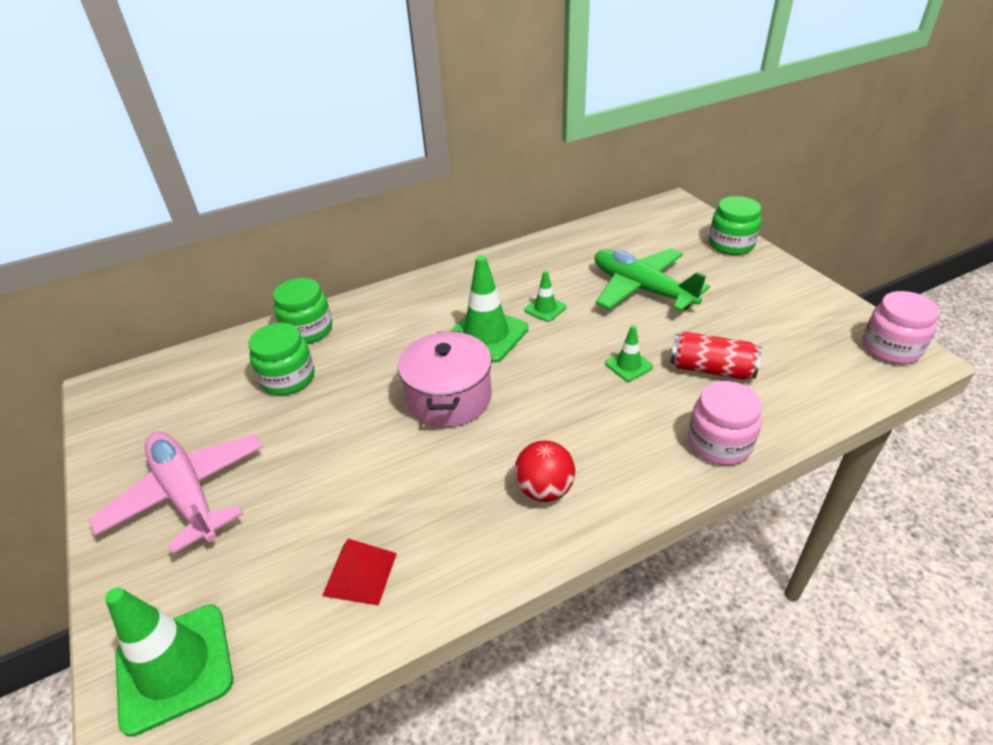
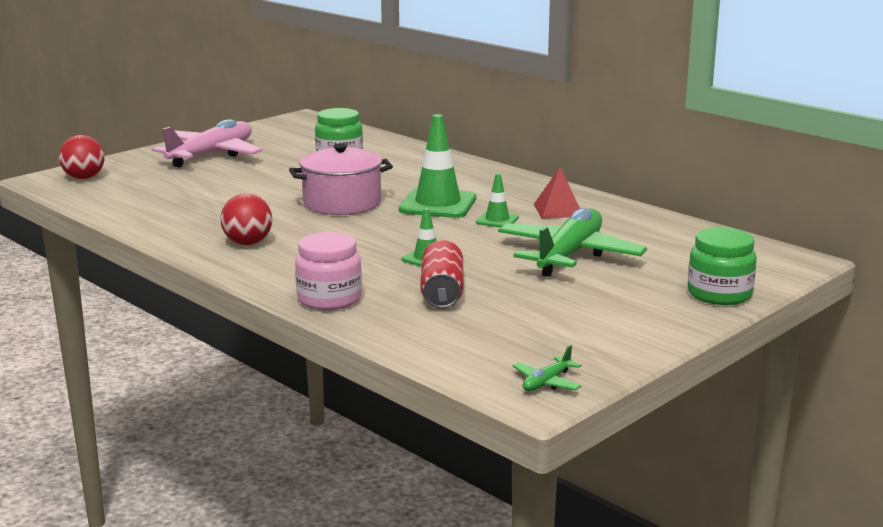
camera: 70 degrees right, 20 degrees down
(174, 667) = (84, 178): green traffic cone -> red ball
(308, 330) = (403, 151): green jar -> none
(360, 574) = (155, 204): red pyramid -> red pyramid (558, 210)
(891, 348) = (547, 382): pink jar -> green plane

